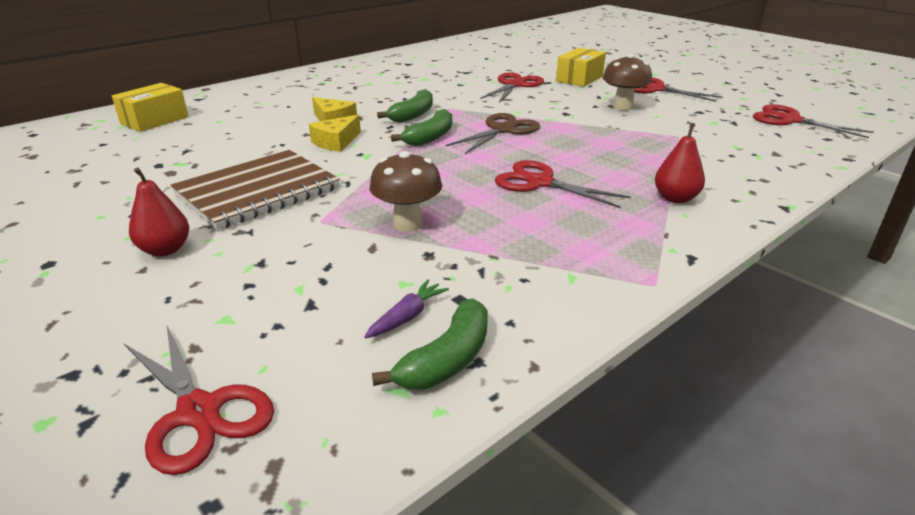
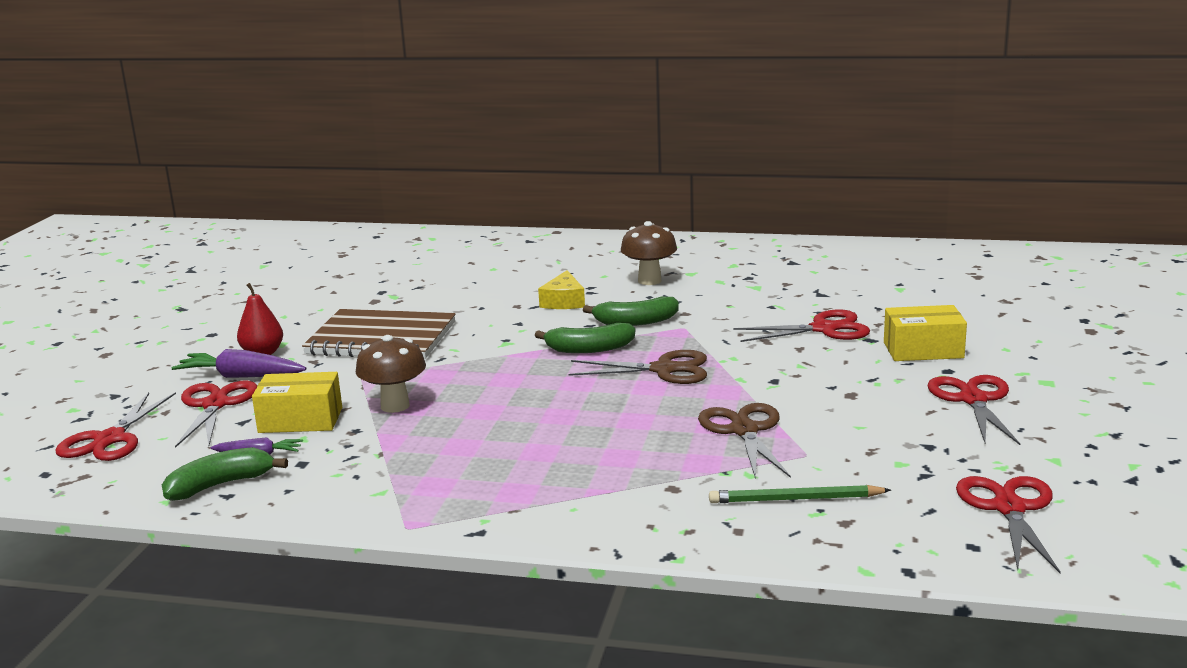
camera: 55 degrees right, 10 degrees down
(155, 120) = (459, 251): yellow box -> yellow box (300, 420)
(197, 276) = (241, 376): none -> purple carrot
(336, 142) = (517, 322): yellow cheese -> none
(447, 359) = (220, 485): green banana -> green banana turned 150 degrees clockwise
(540, 183) = (552, 426): red scissors -> red scissors (215, 405)
(623, 107) = (856, 401): brown mushroom -> brown mushroom (649, 281)
(626, 139) = (744, 431): none -> brown scissors
(675, 198) = (606, 495): red pear -> none
(735, 155) = (795, 499): none -> green pencil

